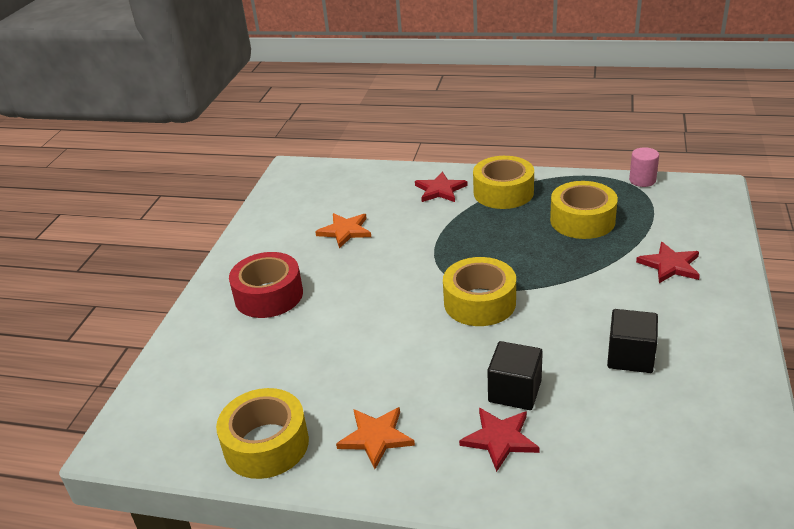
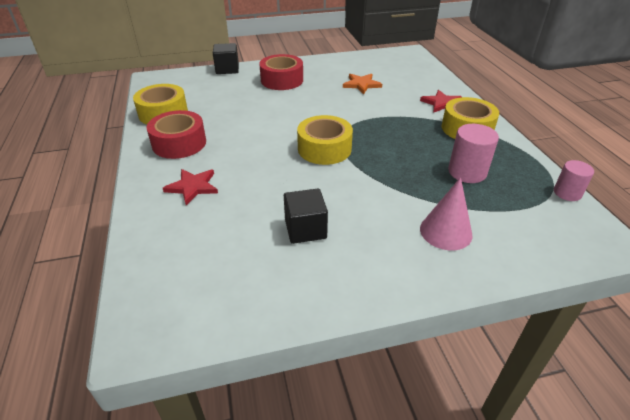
camera: 60 degrees right, 5 degrees up
(376, 437) = (179, 143): orange star -> red tape
(515, 391) = (240, 183): black cube -> black cube (227, 69)
(582, 220) = (467, 172): yellow tape -> pink cylinder
(670, 265) = (445, 231): red star -> pink cone

